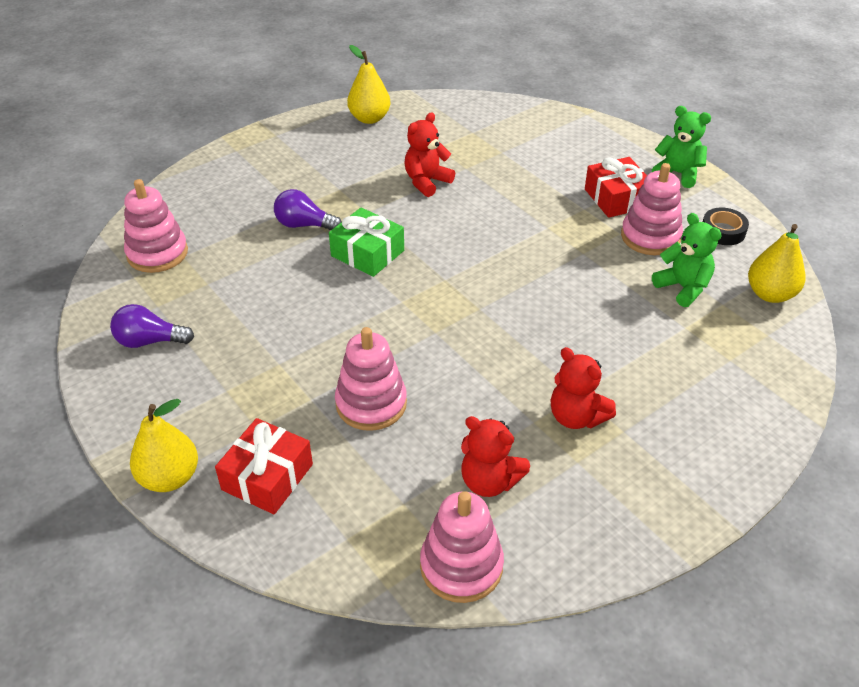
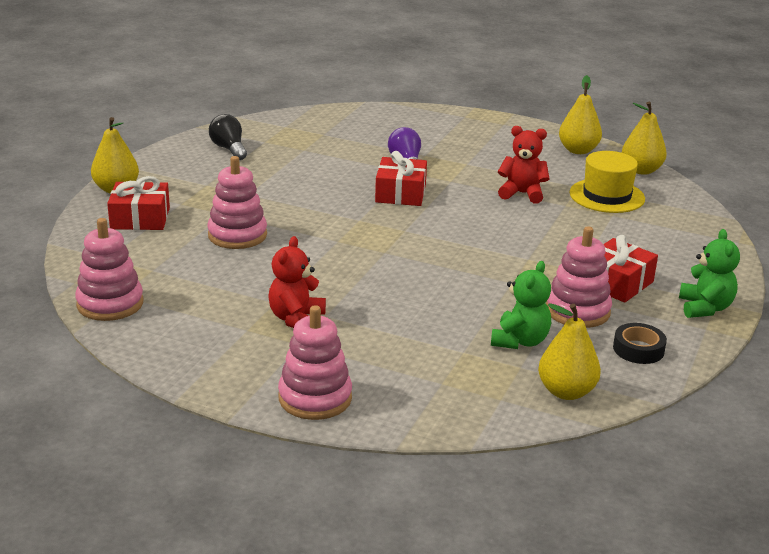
camera: 60 degrees right, 15 degrees down
(150, 341) = (229, 149): purple light bulb -> black light bulb
(157, 253) = (316, 126): pink stacking toy -> pink stacking toy (315, 398)
(367, 253) = (400, 193): green gift -> red gift
(434, 104) = (641, 170): none -> yellow pear
(466, 140) = (607, 196): none -> yellow hat
(489, 481) = (197, 297): red teddy bear -> none

